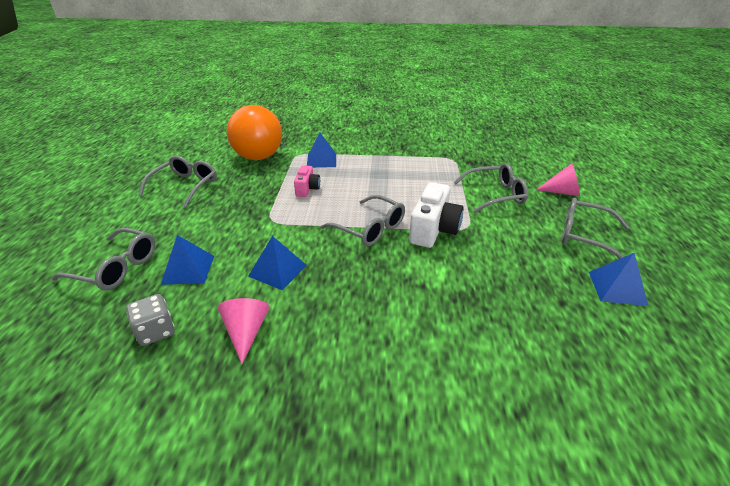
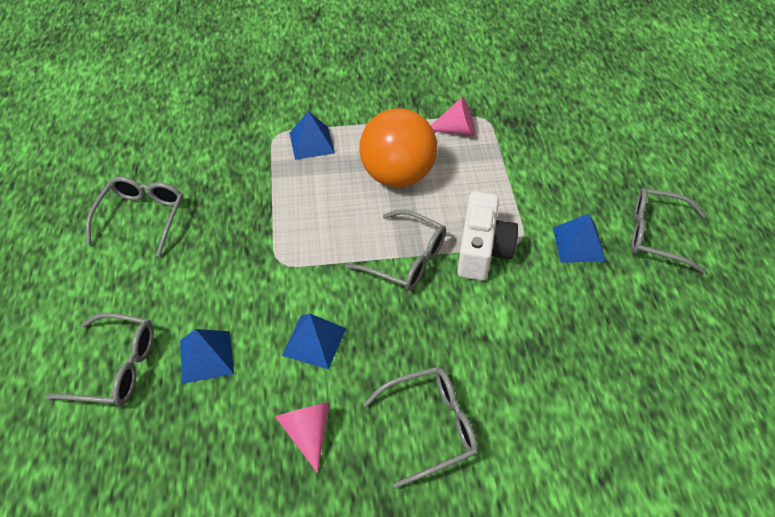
camera: 10 degrees left, 15 degrees up
(156, 331) = (206, 448): grey dice -> none
(258, 157) = (222, 147): orange ball -> orange ball (397, 175)
(307, 189) = (308, 200): pink camera -> none
(495, 195) = (548, 180): grey glasses -> grey glasses (431, 427)
(562, 192) = (628, 164): pink cone -> pink cone (456, 130)
(617, 288) = (692, 308): blue pyramid -> blue pyramid (578, 244)

